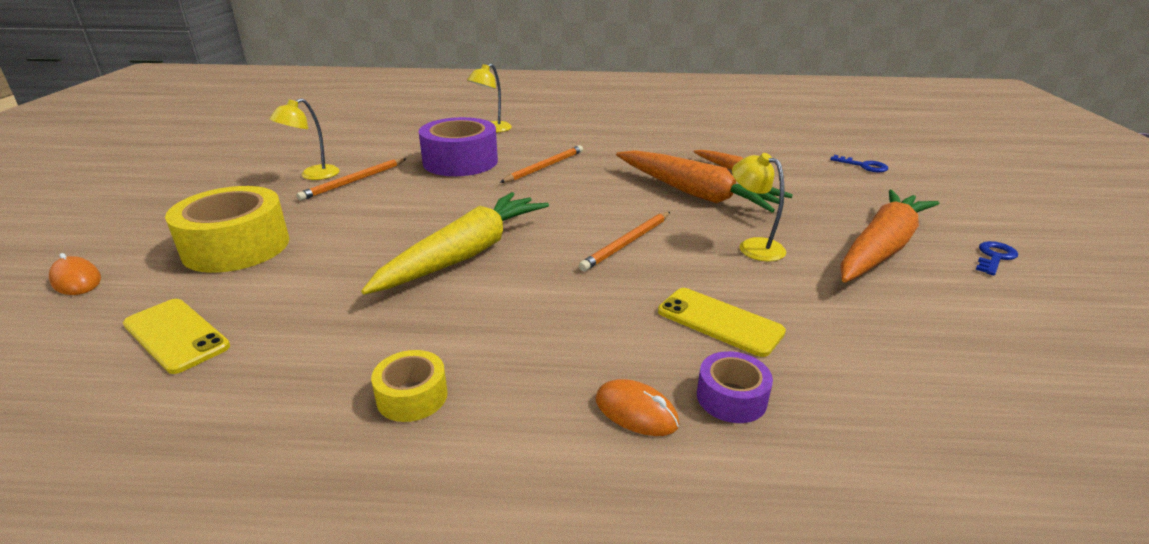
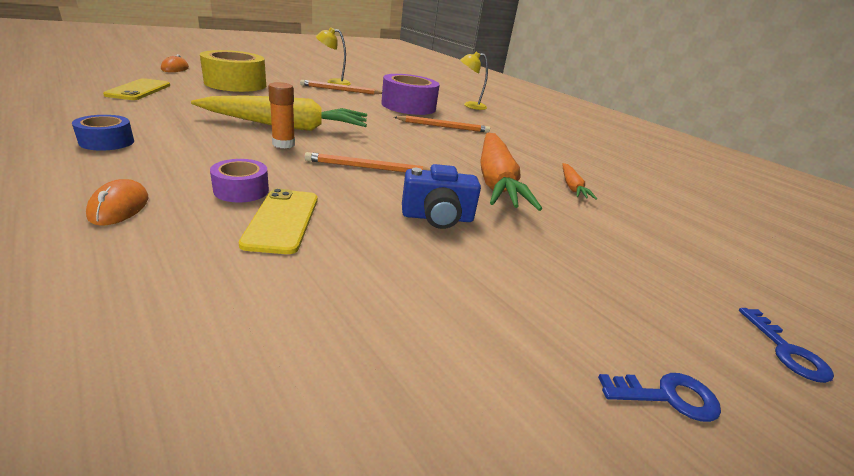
camera: 45 degrees right, 0 degrees up
(412, 396) = (107, 142): yellow tape -> blue tape
(523, 272) = (283, 144): none -> orange glue stick
(731, 397) = (160, 242): purple tape -> purple tape (241, 190)
(753, 246) = (437, 217): yellow lamp -> blue camera
(863, 166) = (730, 257): blue key -> blue key (786, 351)
(881, 248) = (542, 291): orange carrot -> none

